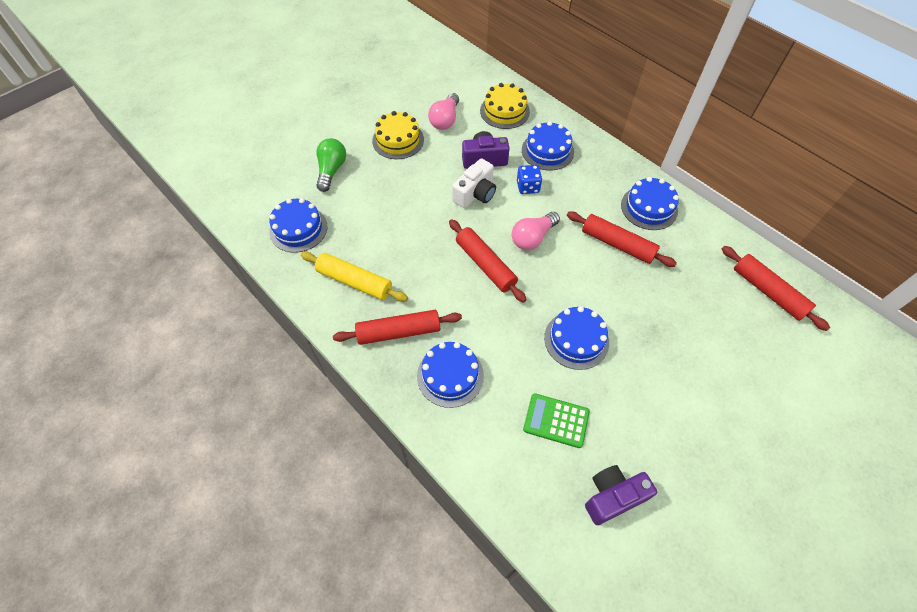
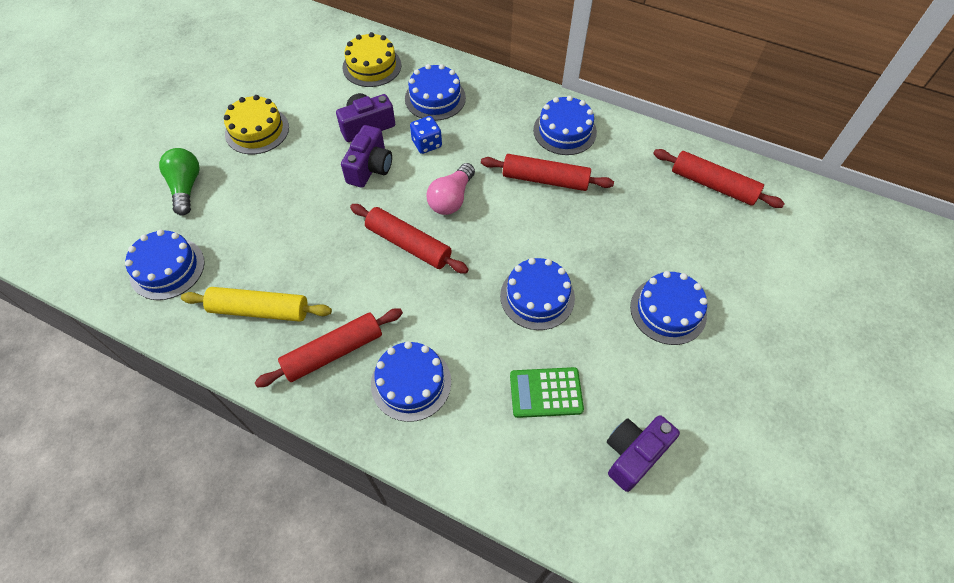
camera: 20 degrees left, 0 degrees up
(445, 120) = (306, 93): pink light bulb -> none
(475, 194) = (370, 168): white camera -> purple camera
(686, 387) = (668, 310): none -> blue cake

